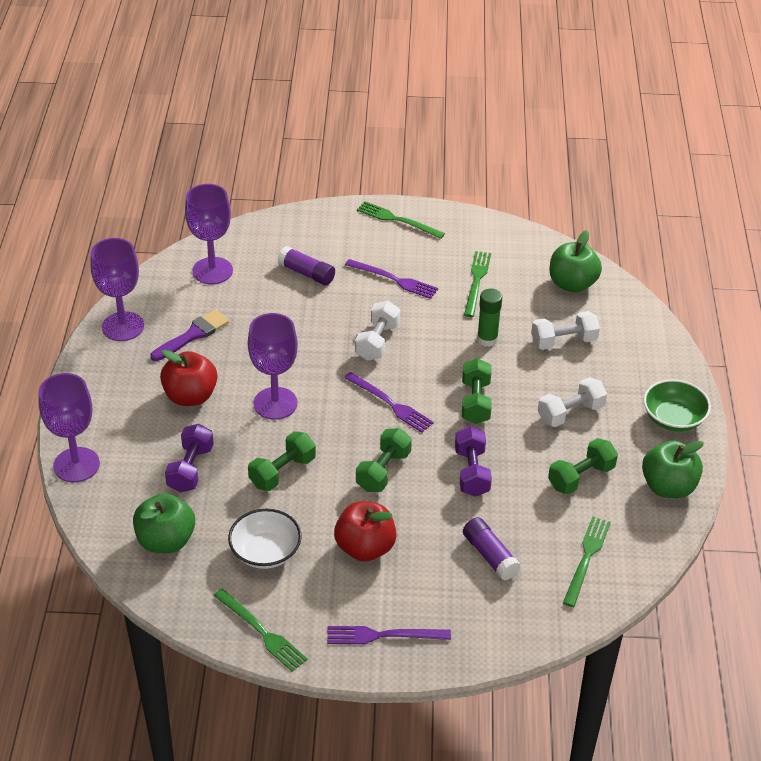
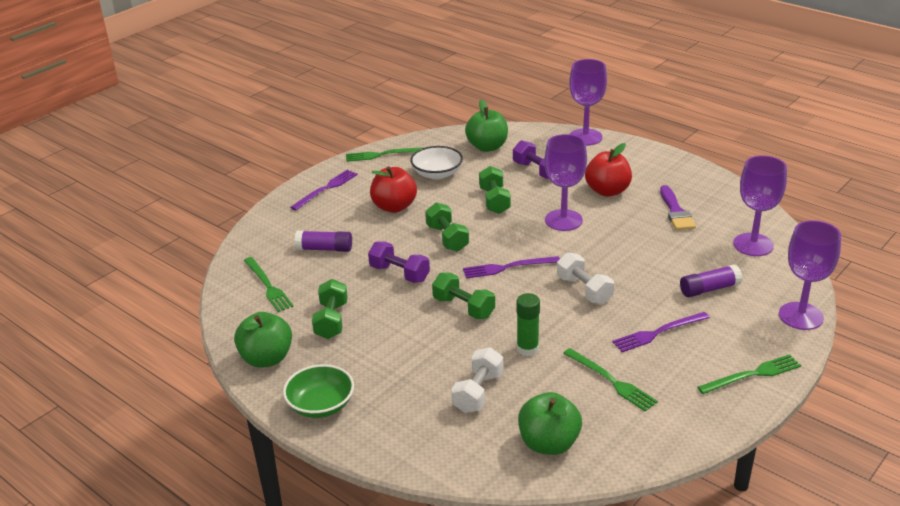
camera: 130 degrees right, 10 degrees down
(123, 326) = (713, 187): purple goblet -> purple goblet (801, 316)
(570, 413) = (395, 350): white dumbbell -> none

